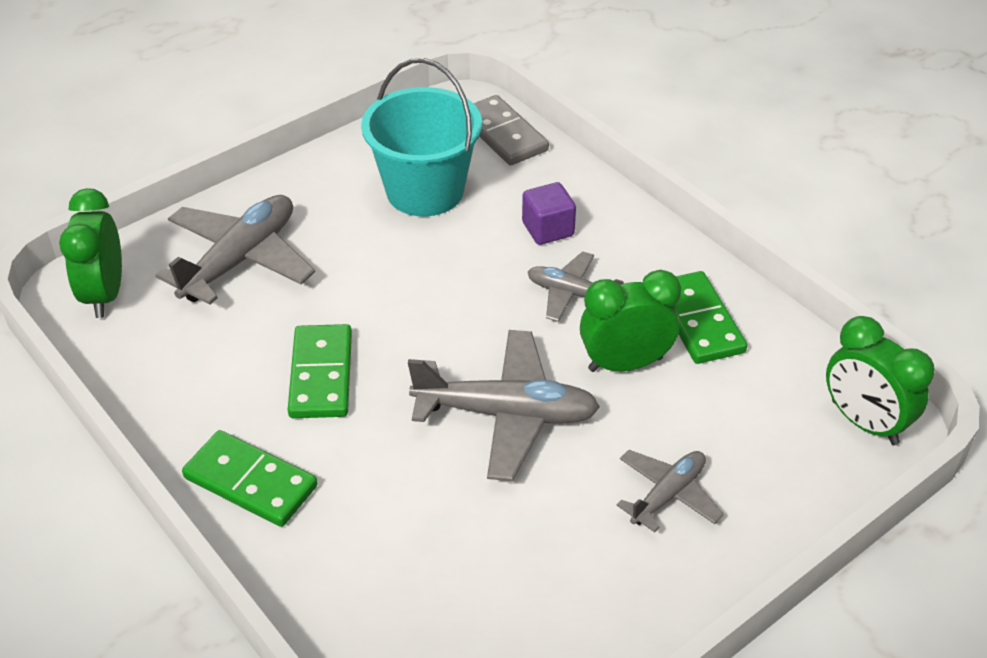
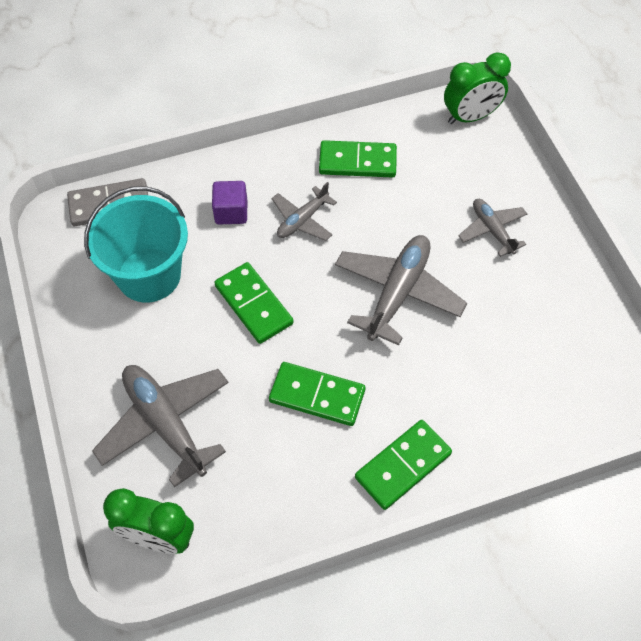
camera: 70 degrees left, 15 degrees up
(425, 285) = (254, 304): none -> green domino
(625, 364) = (379, 213): green clock -> none

